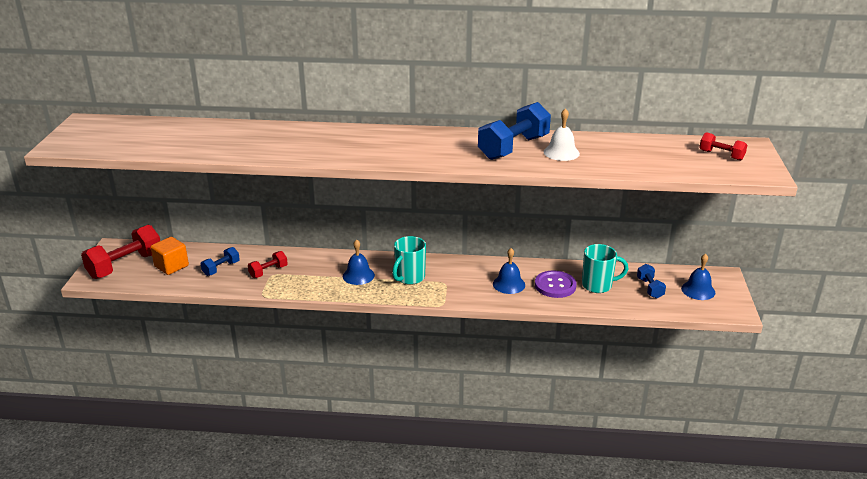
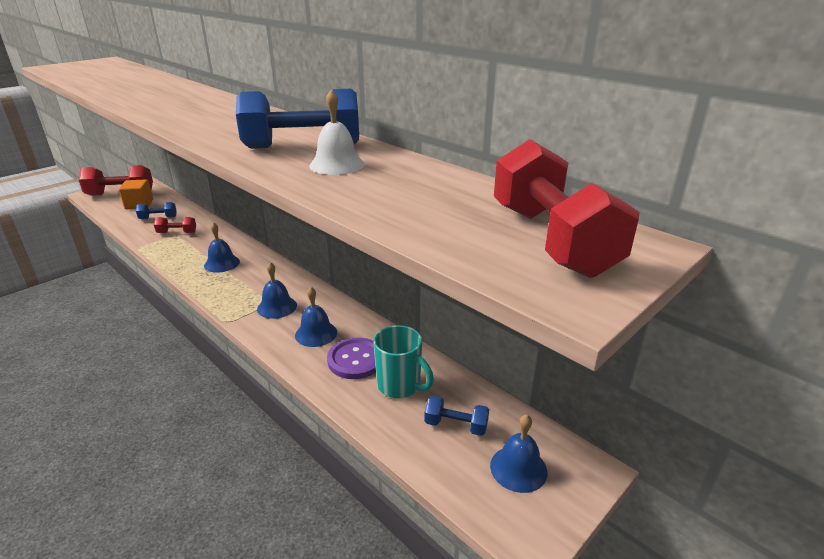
camera: 40 degrees right, 0 degrees up
(409, 278) = (251, 284): turquoise mug -> none
(456, 282) = (277, 307): none -> blue bell
(649, 288) = (456, 425): blue dumbbell -> blue dumbbell turned 75 degrees clockwise
(721, 155) = (551, 240): red dumbbell -> red dumbbell, size x1.92

